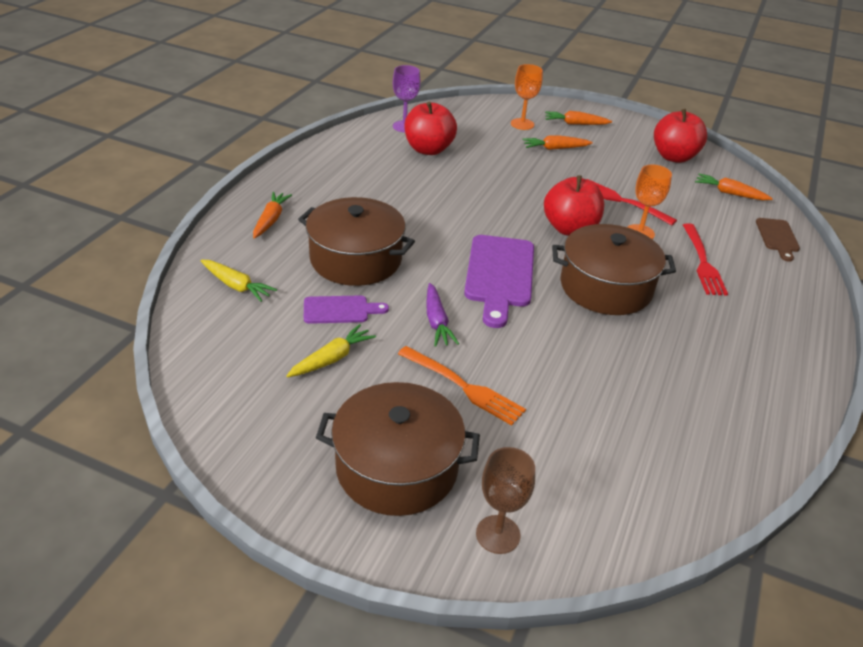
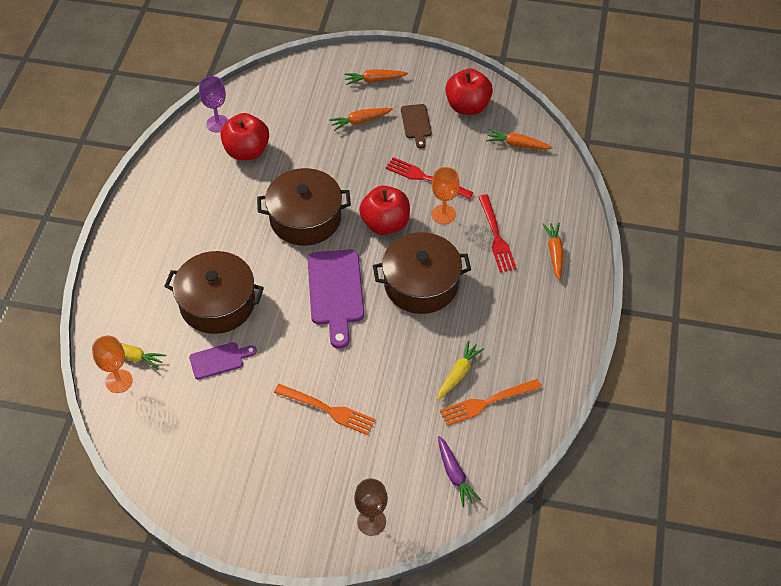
camera: 10 degrees left, 15 degrees up
(271, 220) = (134, 276): orange carrot -> orange carrot (554, 253)
(332, 359) = (226, 408): yellow carrot -> yellow carrot (458, 374)
(397, 467) = (296, 488): brown pot -> brown pot (305, 218)
(436, 321) = (296, 353): purple carrot -> purple carrot (454, 474)
(522, 124) = (325, 93): orange goblet -> orange goblet (119, 381)
(683, 423) = (486, 402): none -> orange fork
(777, 237) = (557, 191): brown cutting board -> brown cutting board (416, 123)

